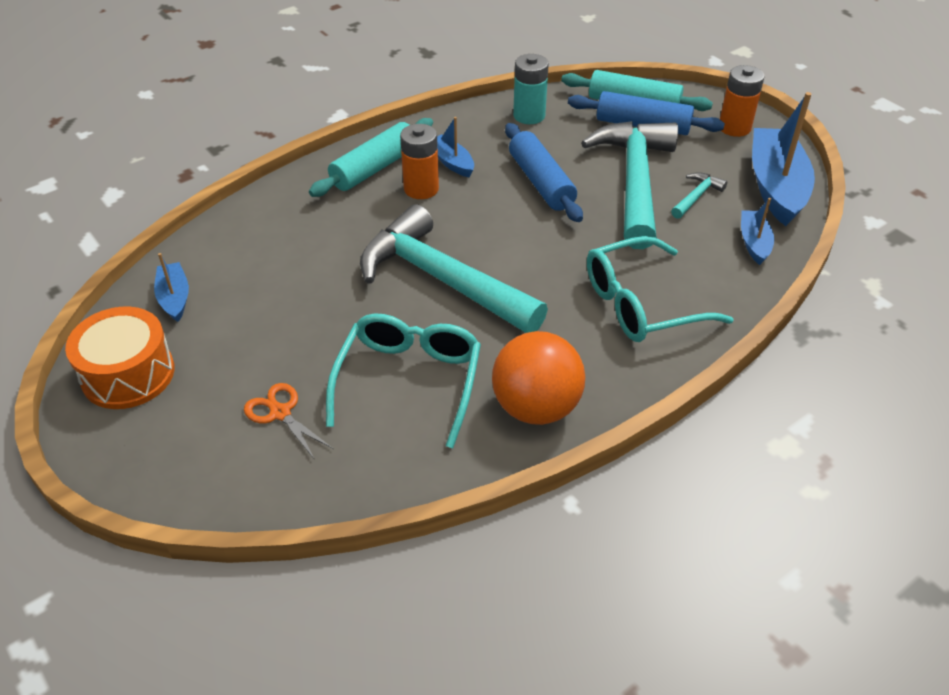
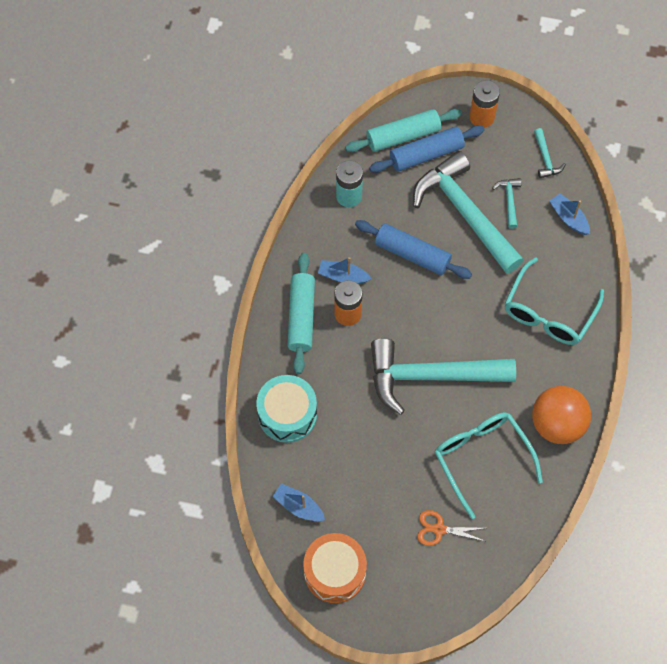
camera: 40 degrees left, 20 degrees up
(265, 225) = (287, 414): none -> turquoise drum
(776, 187) = (545, 158): blue boat -> turquoise hammer

